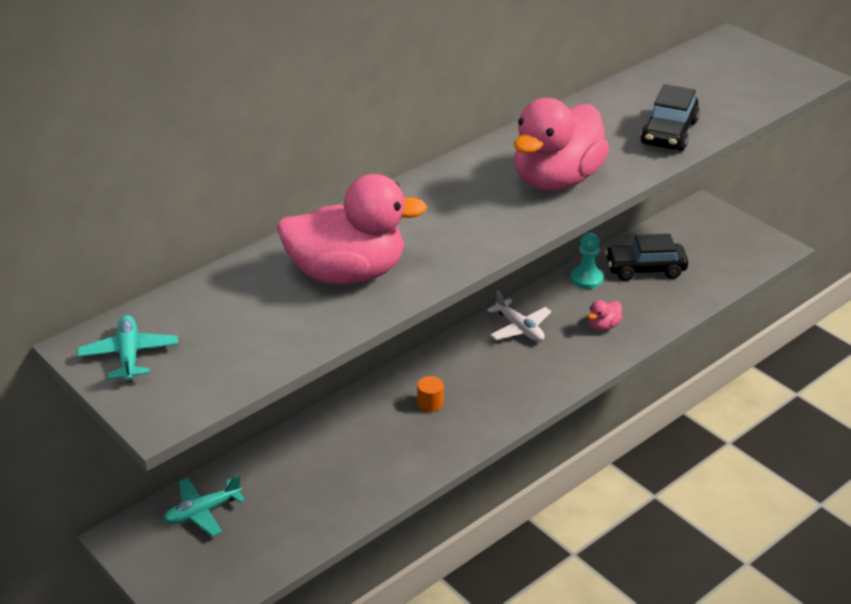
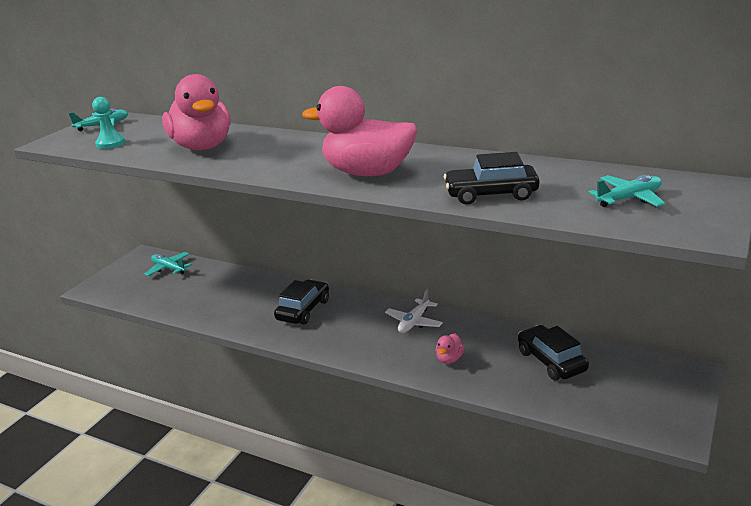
camera: 70 degrees right, 10 degrees down
(430, 403) = (303, 310): orange cylinder -> black car
(586, 279) = (507, 335): turquoise pawn -> turquoise pawn (110, 143)
(603, 326) = (449, 359): pink duck -> pink duck turned 90 degrees counterclockwise
(727, 80) = (629, 199): none -> turquoise plane

